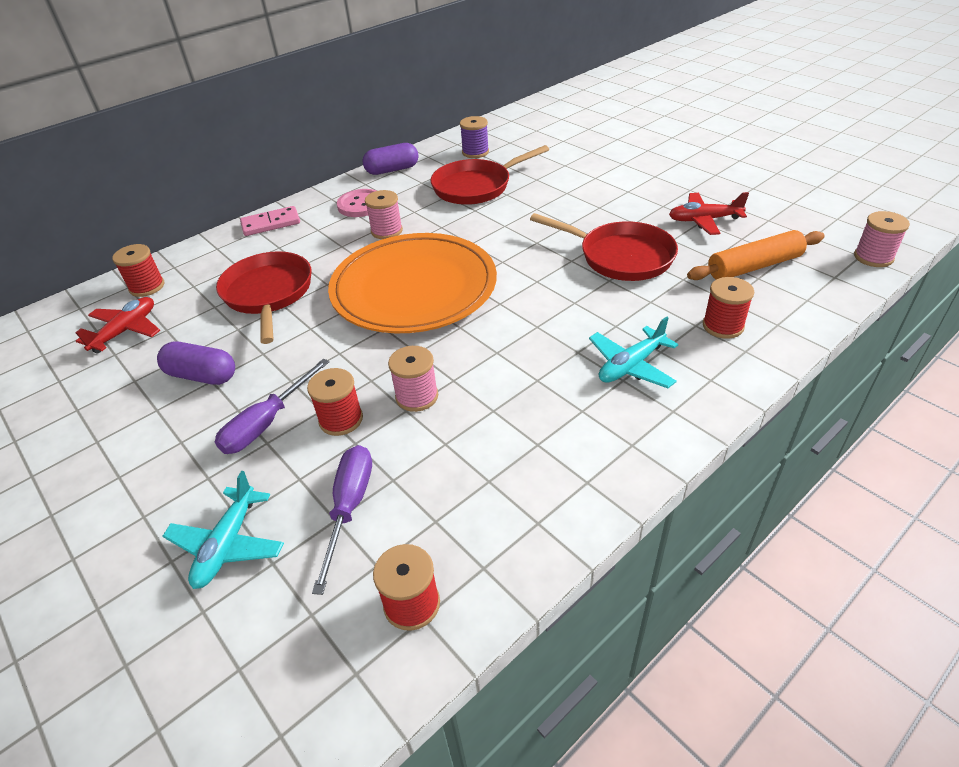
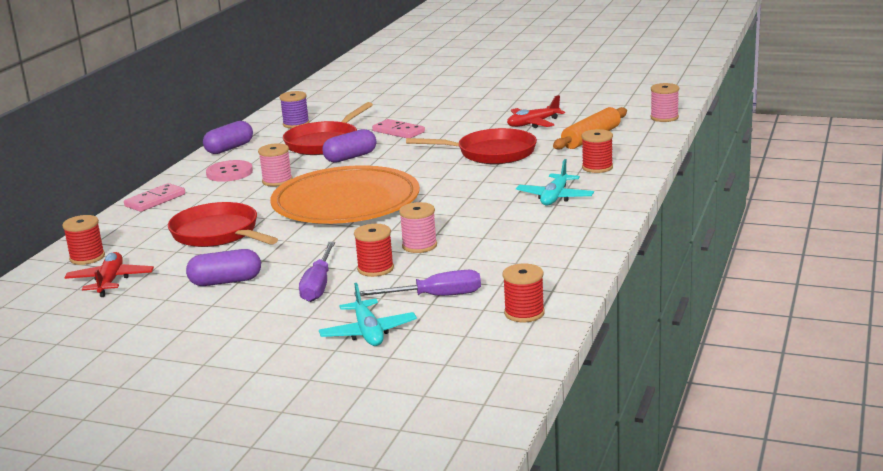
camera: 30 degrees left, 20 degrees down
(349, 507) = (435, 297): purple screwdriver -> purple screwdriver turned 105 degrees clockwise
(479, 217) = (350, 157): none -> purple capsule
(556, 191) = (398, 131): none -> pink domino

